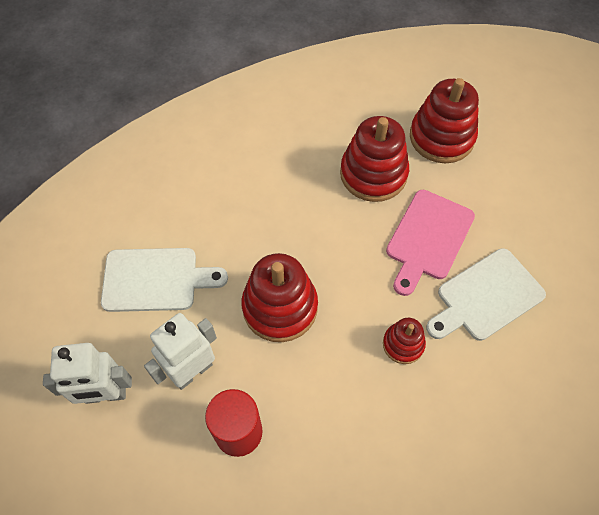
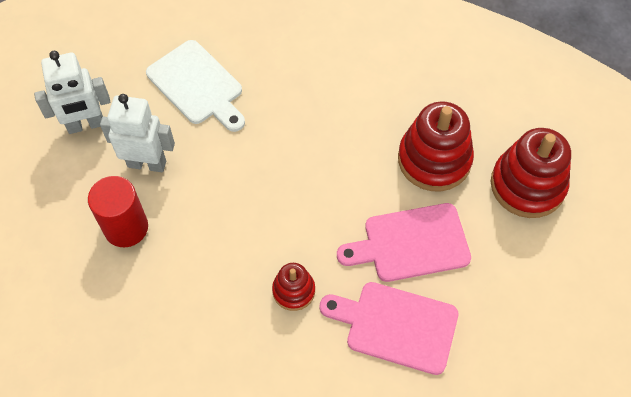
camera: 50 degrees right, 0 degrees up
(105, 394) = (86, 125): white robot -> white robot turned 60 degrees counterclockwise
(280, 307) = (248, 181): red stacking toy -> none
(486, 297) = (396, 326): white cutting board -> pink cutting board

